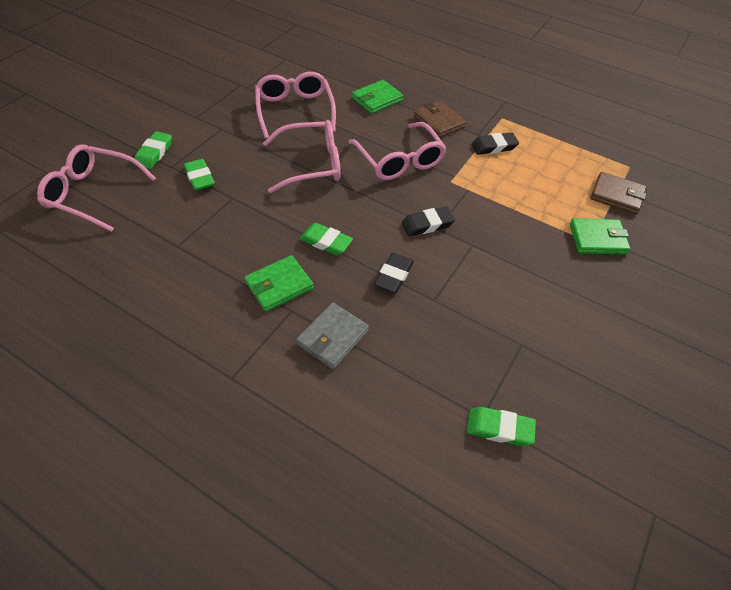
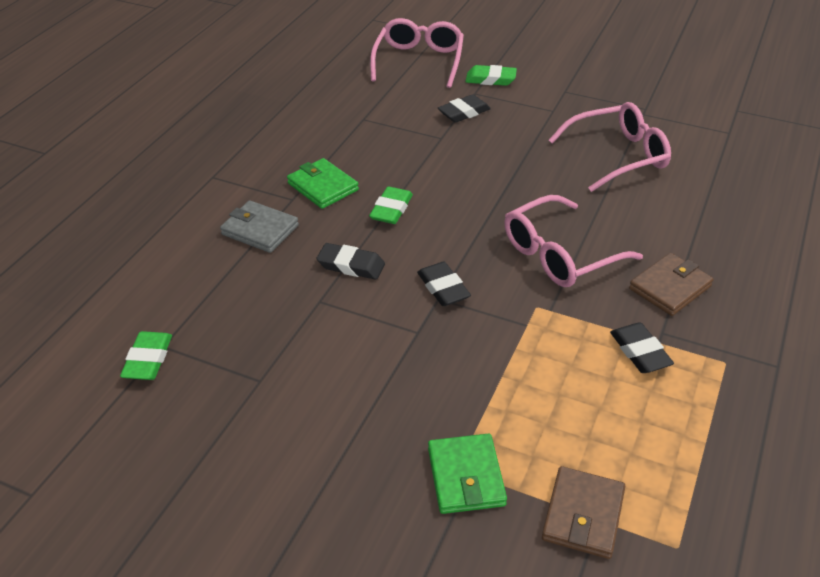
camera: 85 degrees right, 10 degrees down
(200, 178) = (464, 112): green eraser -> black eraser
(311, 164) = (519, 182): pink glasses -> none
(377, 99) = (687, 222): green wallet -> none

